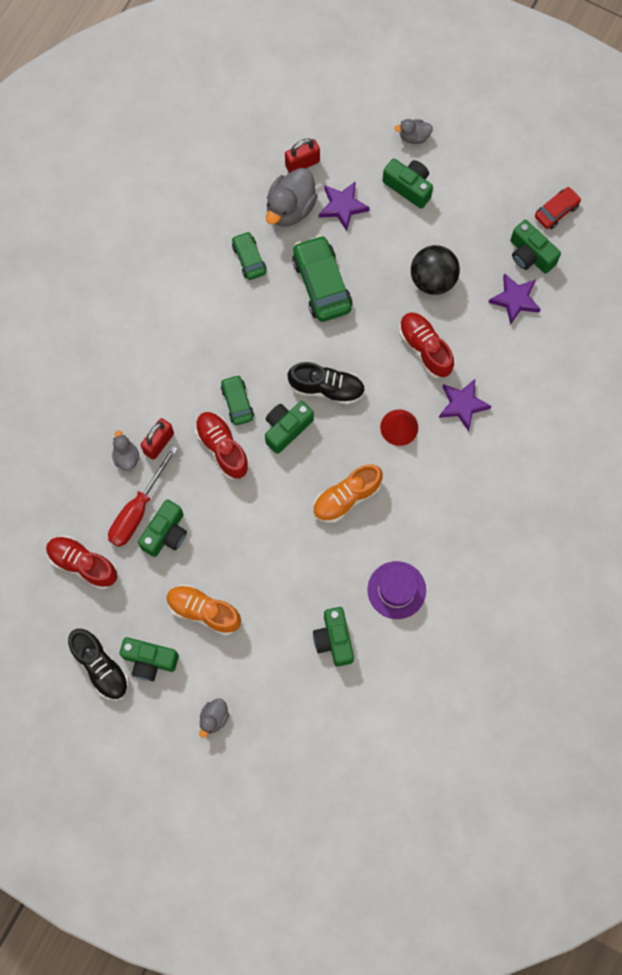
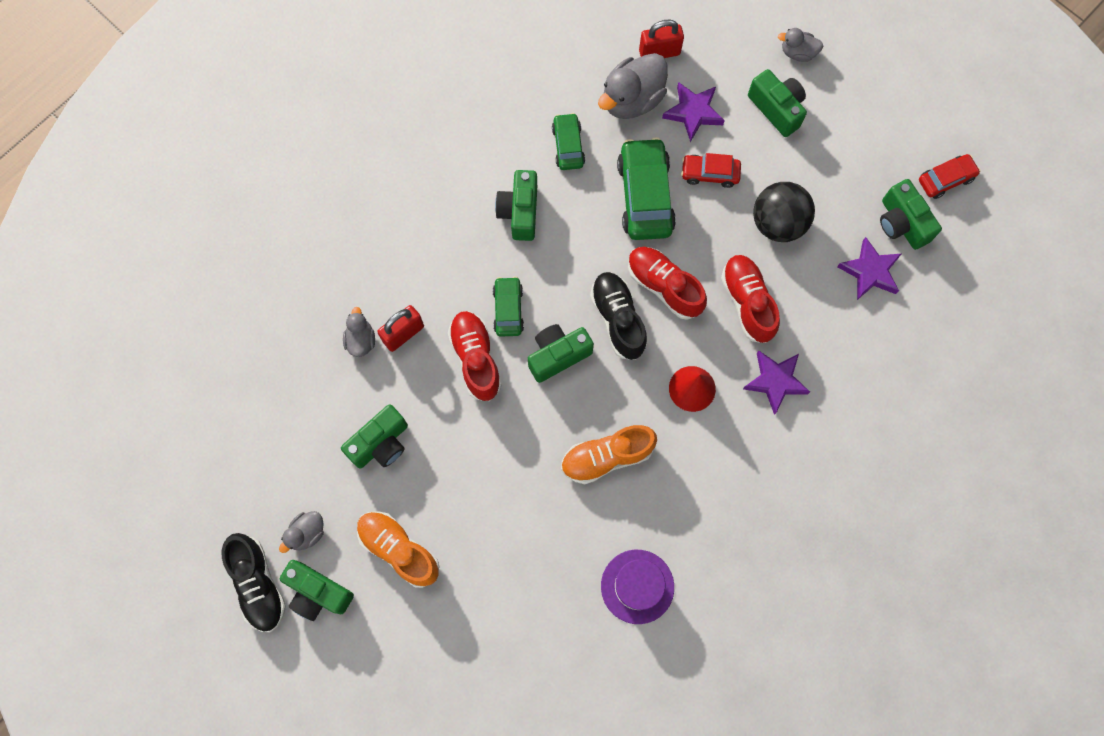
camera: 15 degrees right, 0 degrees up
(83, 564) = (274, 454): red shoe -> red shoe (664, 286)
(137, 510) = (356, 406): red screwdriver -> none
(214, 718) = (374, 685): grey duck -> grey duck (307, 533)
(326, 388) = (618, 319): black shoe -> black shoe turned 135 degrees counterclockwise
(334, 640) = (545, 627): green camera -> green camera (520, 212)
(368, 253) = (709, 173): none -> red car

